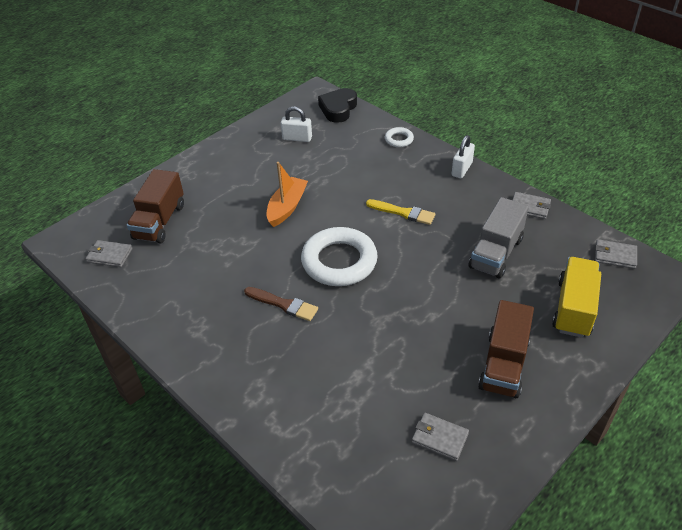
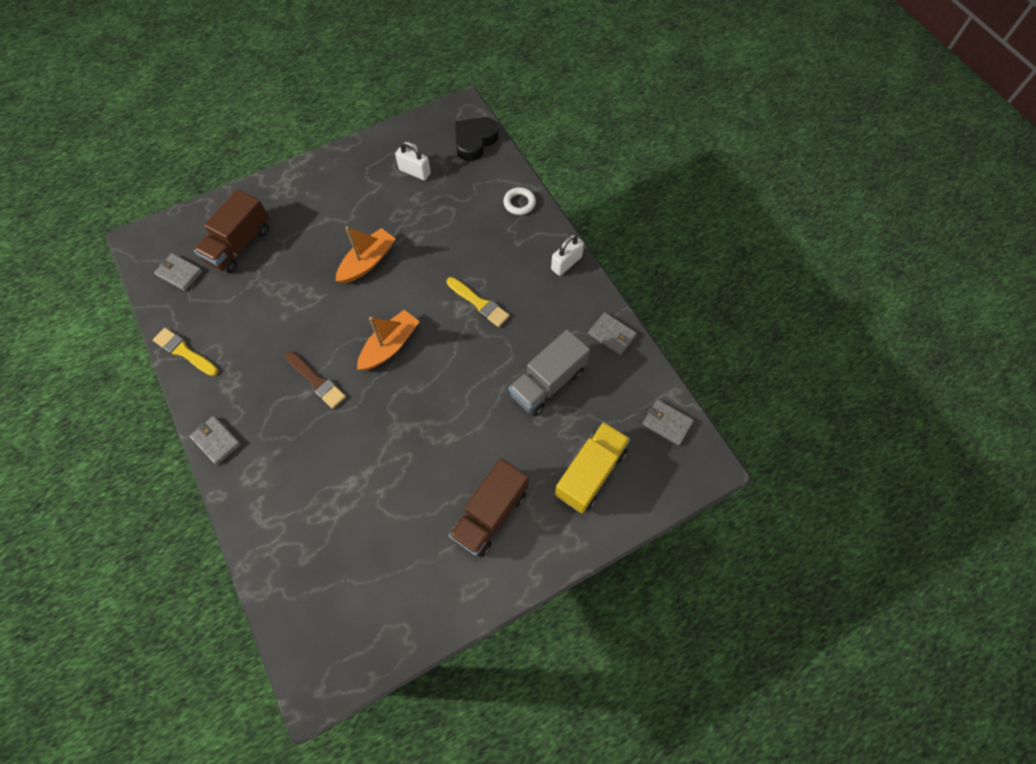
camera: 15 degrees right, 20 degrees up
(140, 314) = (184, 352): none -> yellow brush
(339, 261) = (390, 346): white ring -> orange boat
(439, 438) = (394, 573): grey wallet -> grey wallet (216, 441)

